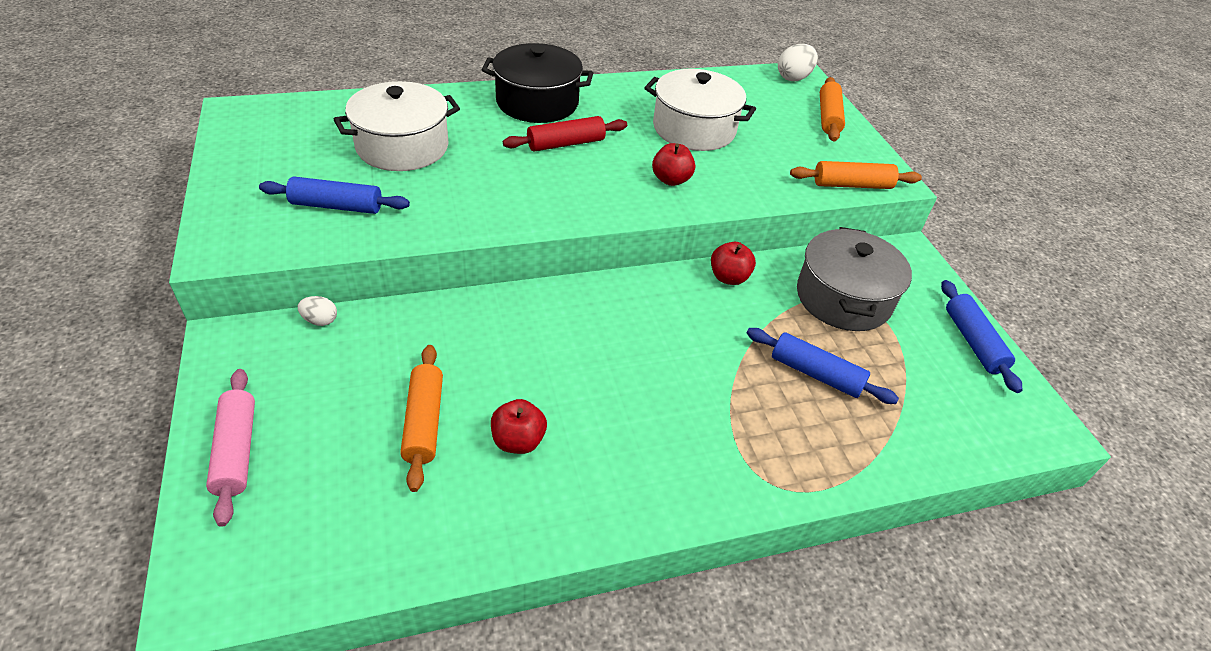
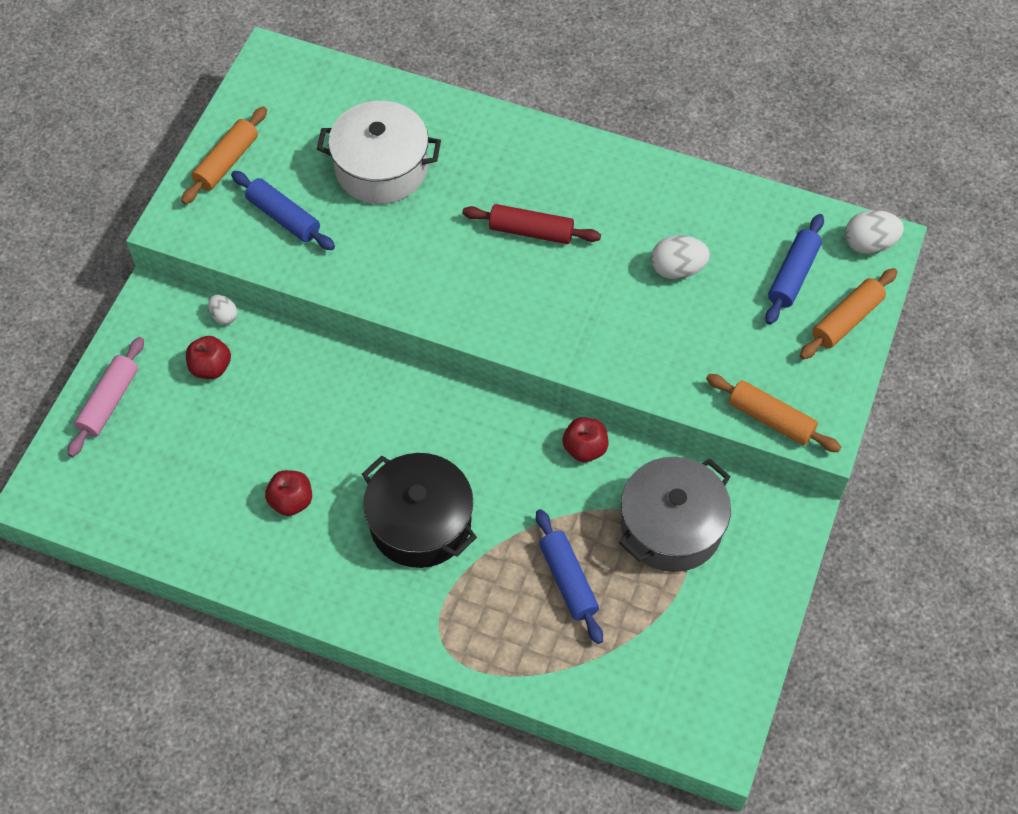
camera: 40 degrees right, 15 degrees up
(424, 422) = (238, 448): orange rolling pin -> orange rolling pin (226, 162)
(537, 102) = (548, 161): black pot -> black pot (420, 523)
(671, 180) = (592, 324): red apple -> red apple (211, 367)
(694, 129) = (677, 269): white pot -> white egg
(973, 342) = (747, 636): blue rolling pin -> blue rolling pin (793, 275)

